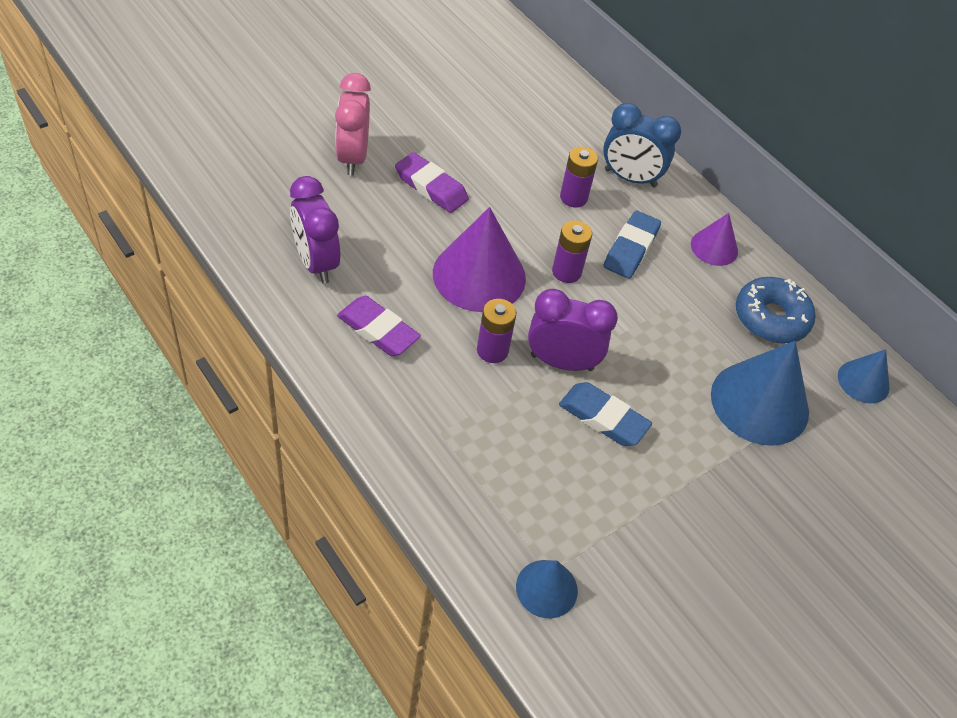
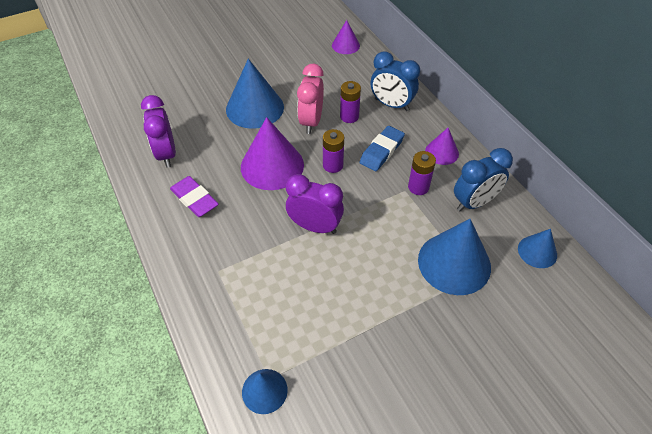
camera: 15 degrees right, 0 degrees up
(353, 158) = (209, 88): pink clock -> pink clock (311, 122)
(431, 187) = (255, 108): purple eraser -> blue cone
(492, 350) = (268, 216): purple battery -> purple battery (418, 187)
(543, 85) = (345, 45): none -> purple cone
(603, 418) = (335, 267): blue eraser -> none
(771, 318) = (474, 202): blue donut -> blue clock

